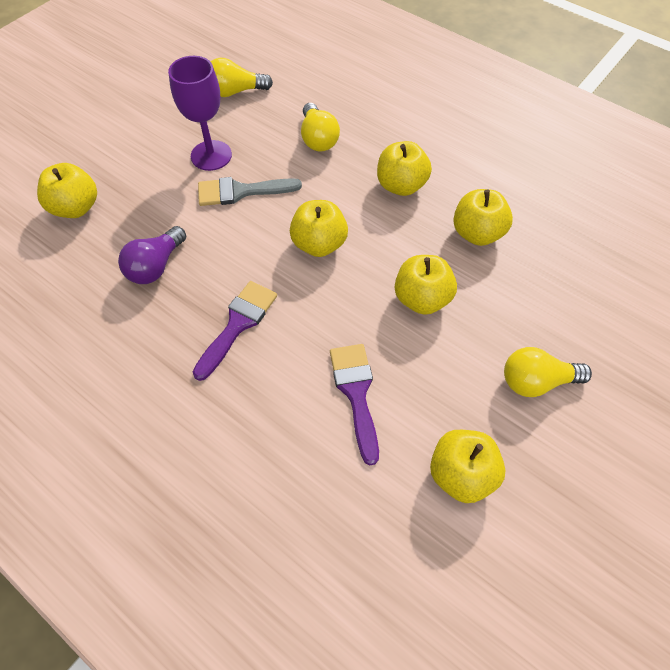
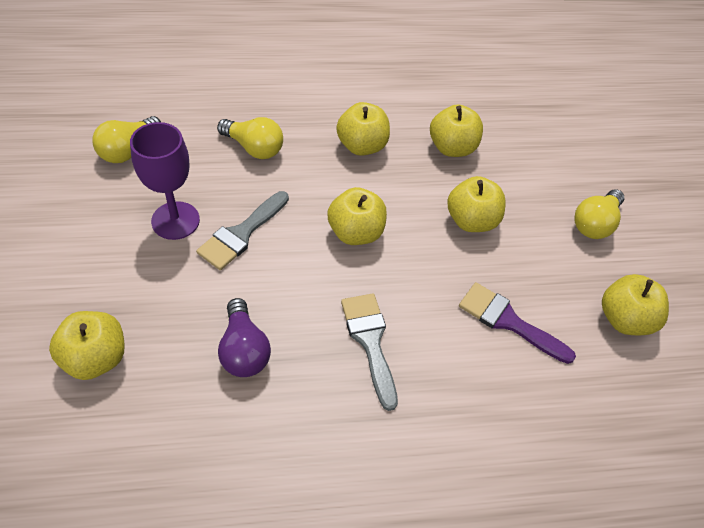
camera: 50 degrees left, 5 degrees down
(238, 324) = (370, 341): purple brush -> grey brush

